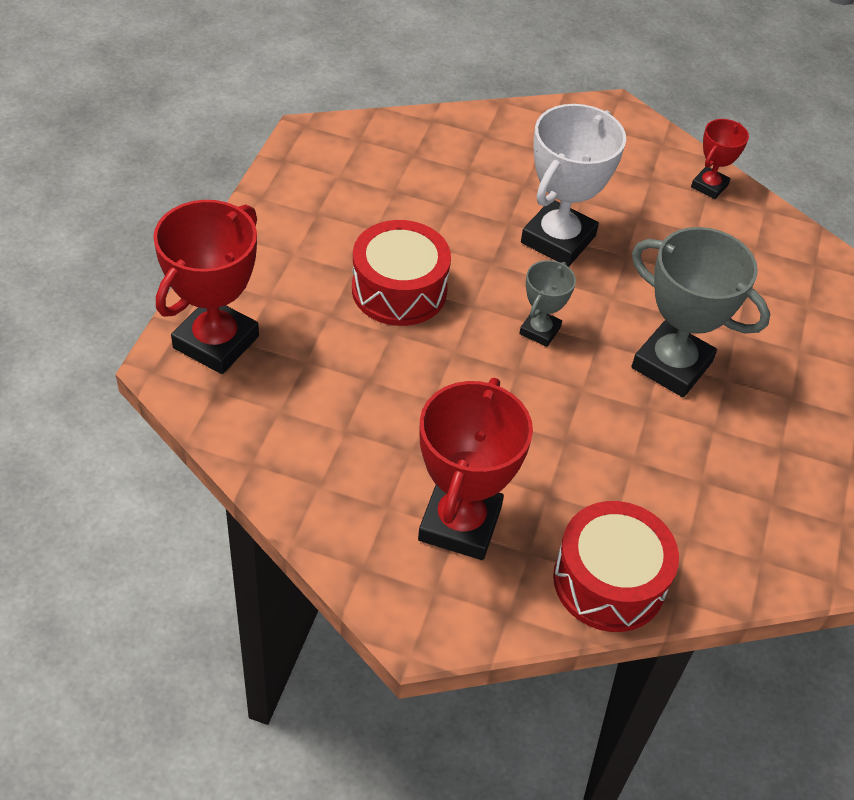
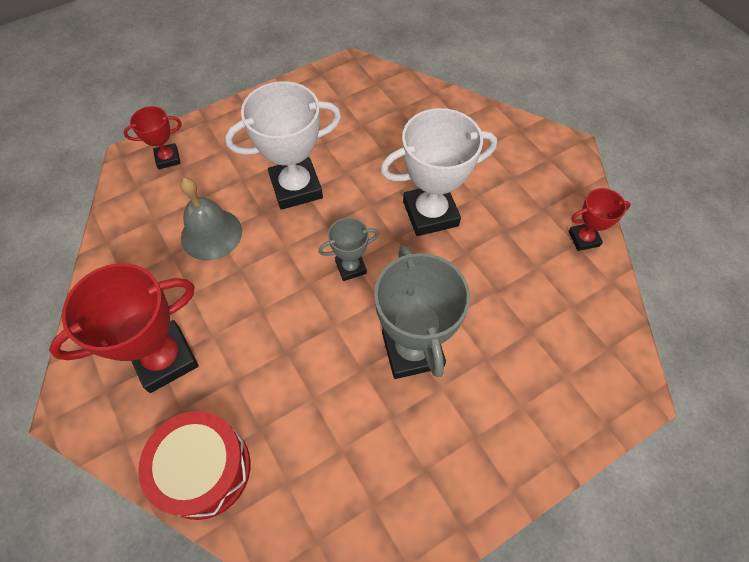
camera: 45 degrees right, 10 degrees up
(216, 342) = (168, 158): red trophy -> red trophy, size x0.53
(364, 386) = (211, 234): none -> grey bell
(399, 290) = (296, 187): red drum -> white trophy

